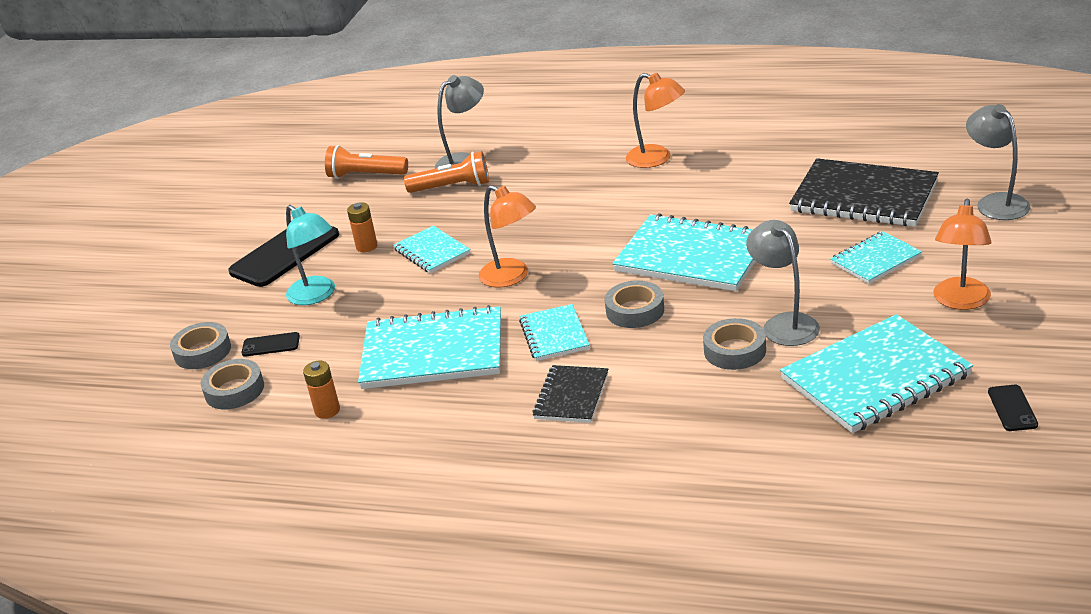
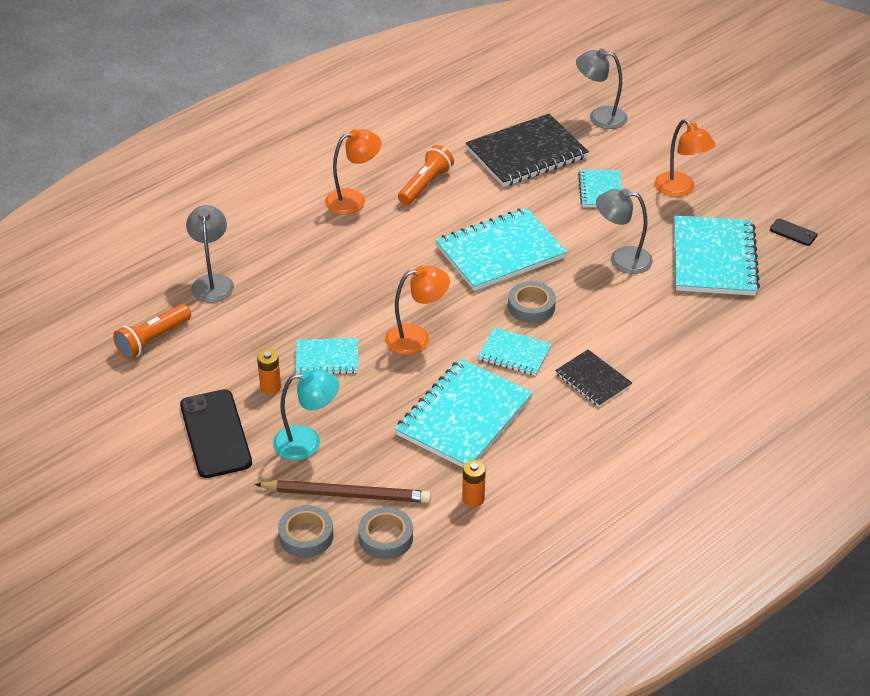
camera: 60 degrees left, 10 degrees up
(271, 345) = (346, 494): black phone -> brown pencil
(452, 187) = (245, 306): orange flashlight -> orange flashlight (425, 185)
(734, 350) = (625, 292): grey tape -> none

